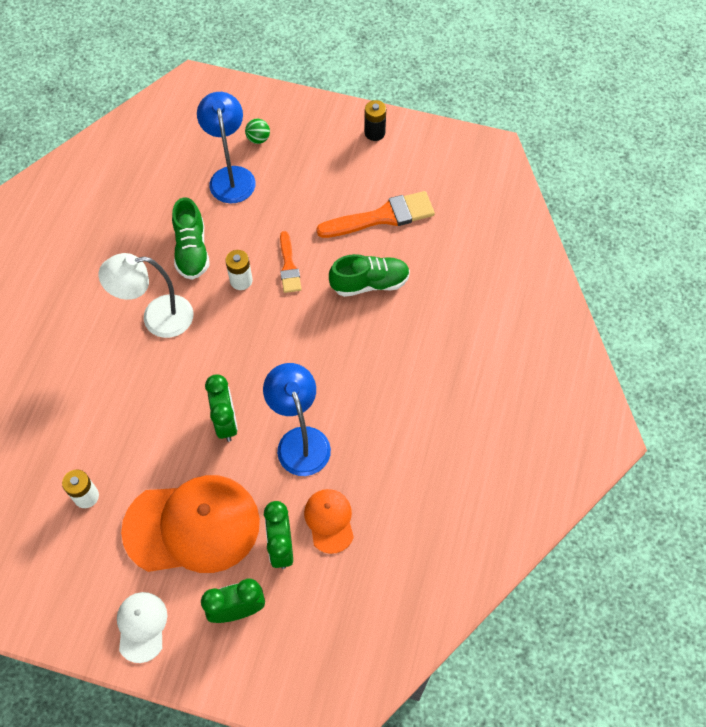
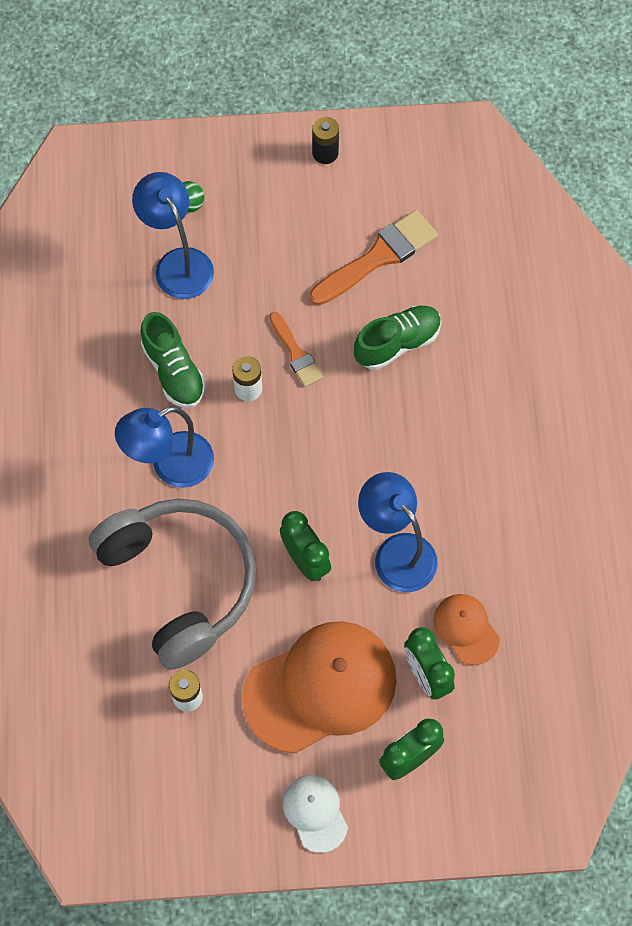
camera: 20 degrees left, 5 degrees up
(122, 406) = (180, 582): none -> grey headphones
(157, 318) = (171, 466): white lamp -> blue lamp

